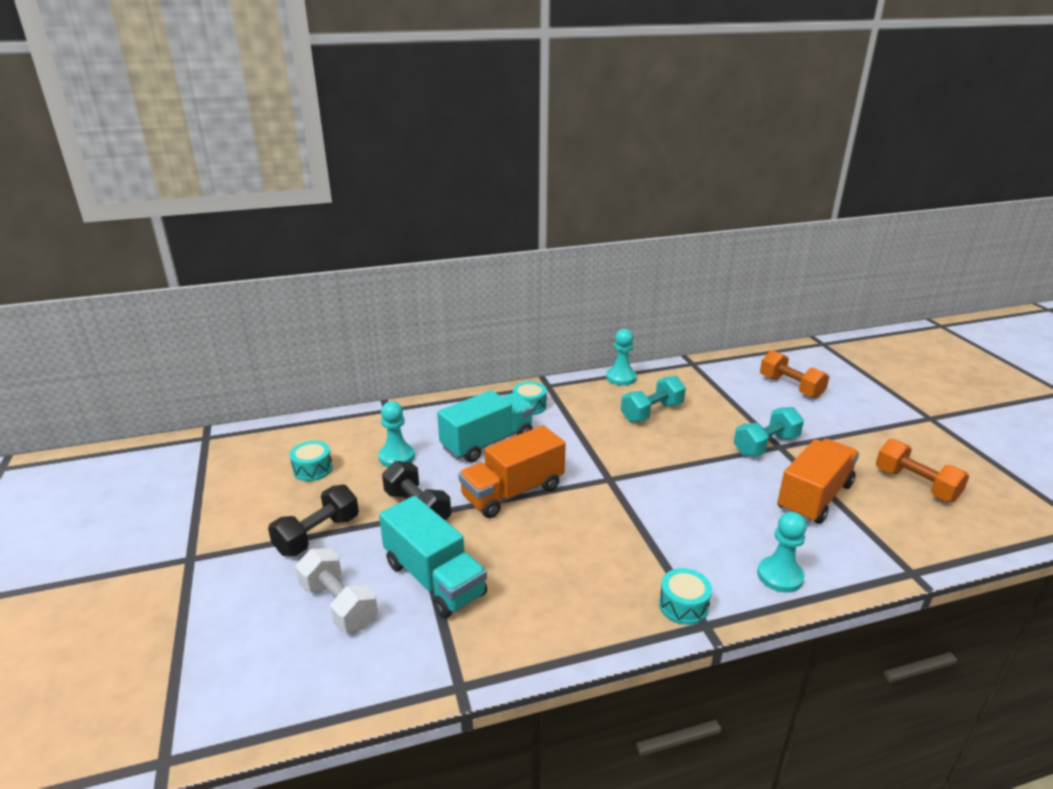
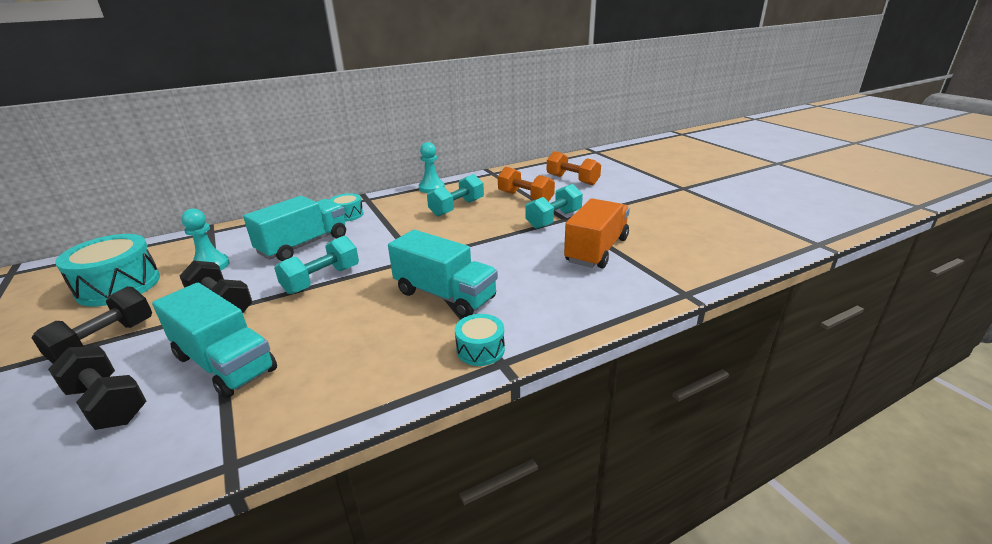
camera: 10 degrees left, 0 degrees up
(313, 469) = (119, 286): turquoise drum -> turquoise drum, size x1.87
(339, 605) = (108, 403): white dumbbell -> black dumbbell
(513, 492) = (322, 280): orange truck -> turquoise dumbbell
(644, 532) = (445, 295): none -> turquoise truck
(780, 576) = (570, 312): turquoise pawn -> none
(915, 484) = (678, 231): orange dumbbell -> orange dumbbell (525, 197)

